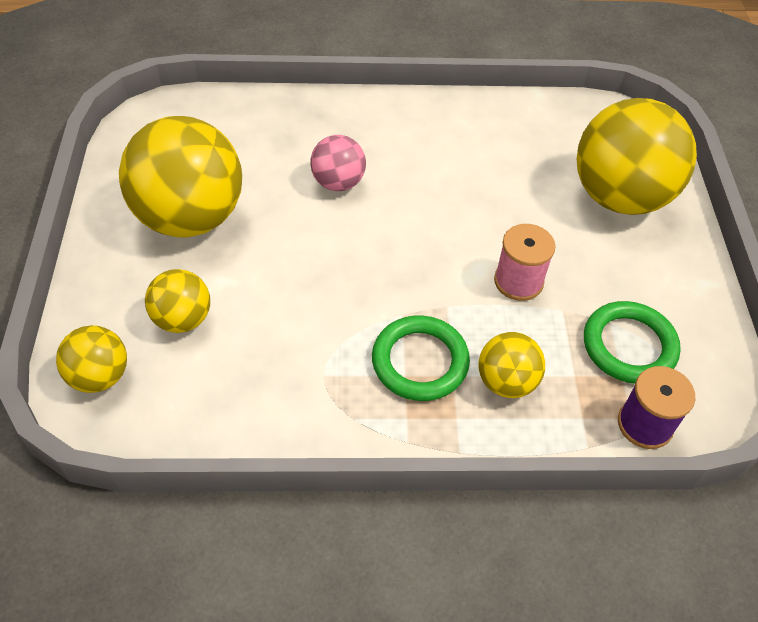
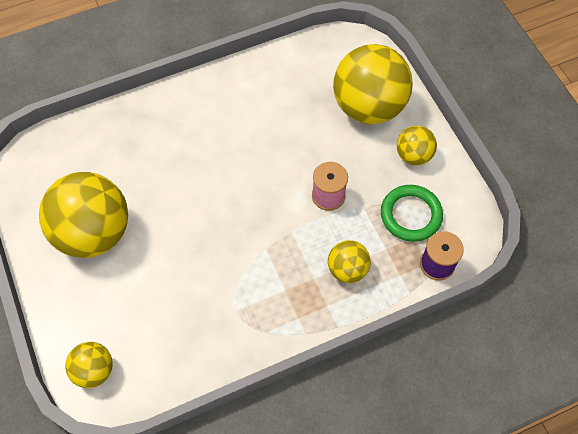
camera: 20 degrees left, 10 degrees up
(182, 319) = (127, 309): yellow ball -> yellow ball (413, 155)
(338, 182) = (181, 166): pink ball -> none
(420, 361) = (290, 277): green ring -> none

